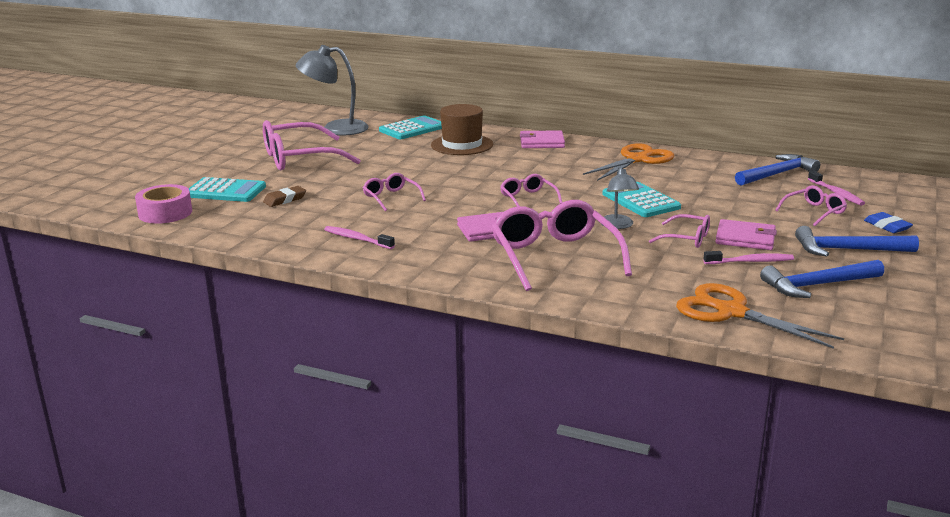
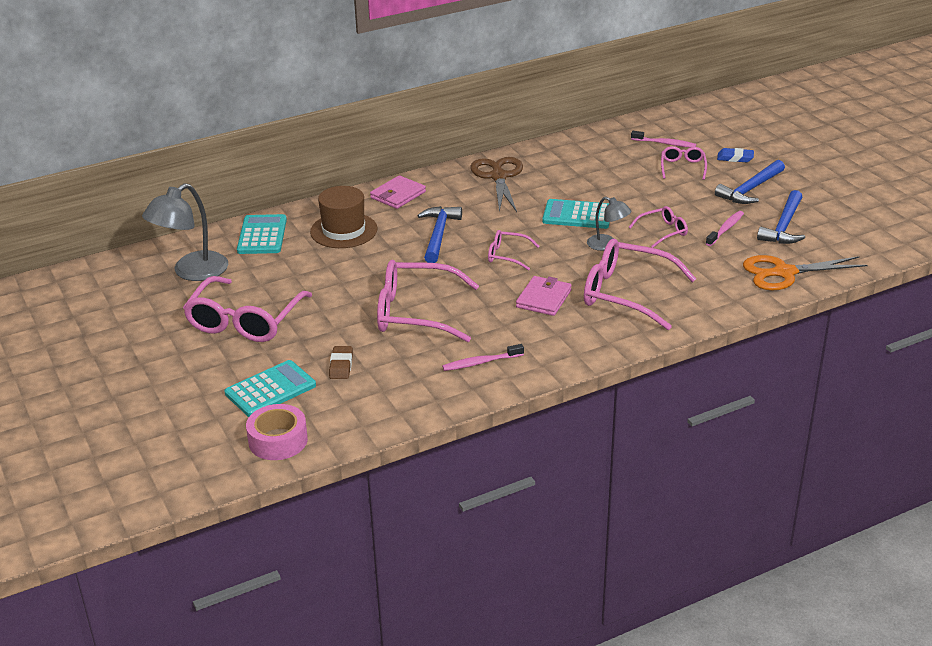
camera: 50 degrees left, 10 degrees up
(391, 197) = (415, 313): pink glasses -> pink glasses, size x2.00
(637, 160) = (498, 177): orange scissors -> brown scissors
(745, 238) = (690, 212): pink wallet -> none
(777, 174) = (605, 143): blue hammer -> blue hammer (439, 235)

